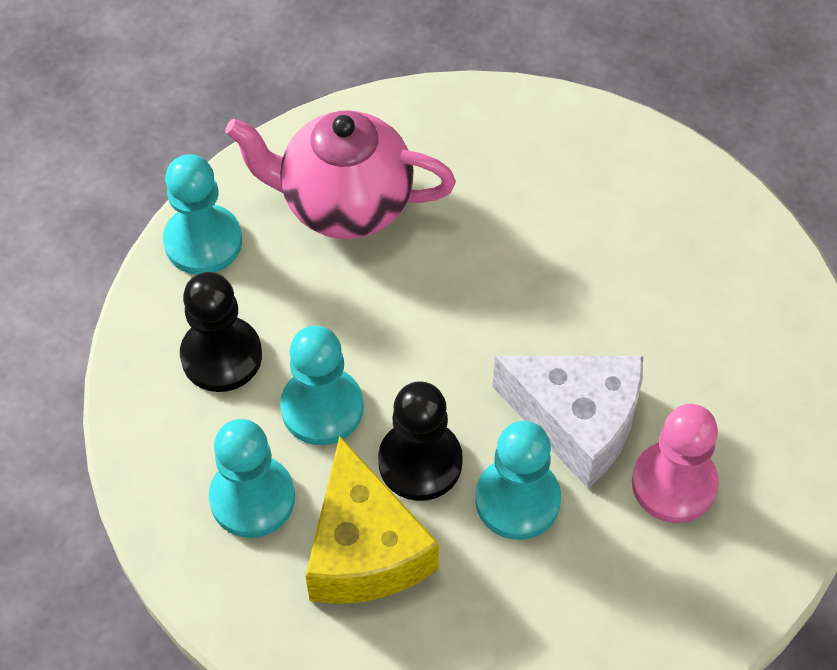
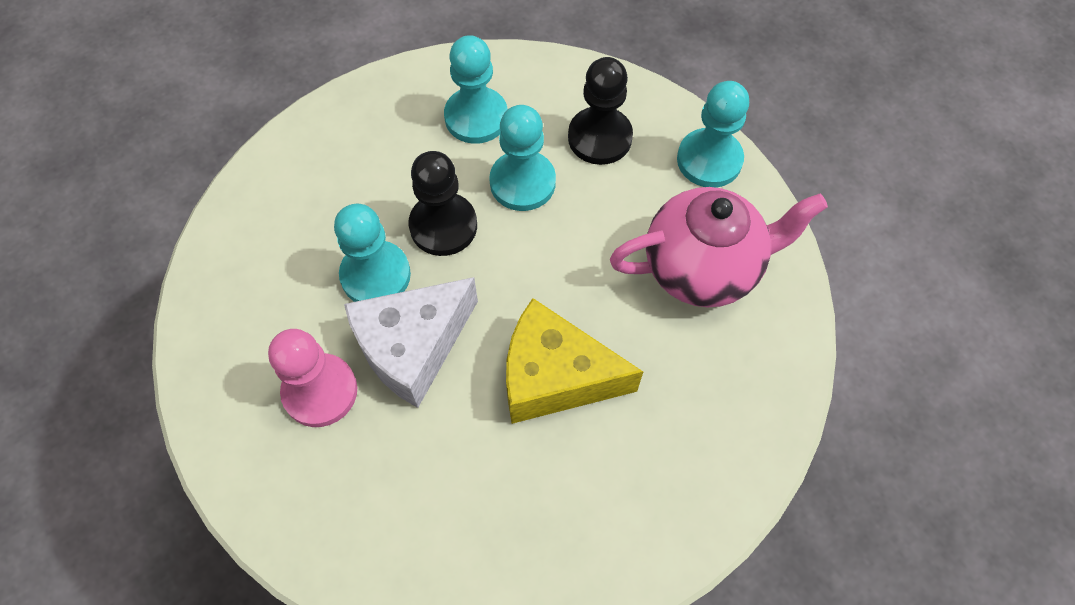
camera: 115 degrees right, 5 degrees up
(345, 204) = (702, 268): pink teapot -> pink teapot turned 45 degrees clockwise
(365, 549) = (399, 166): yellow cheese -> yellow cheese (555, 377)

